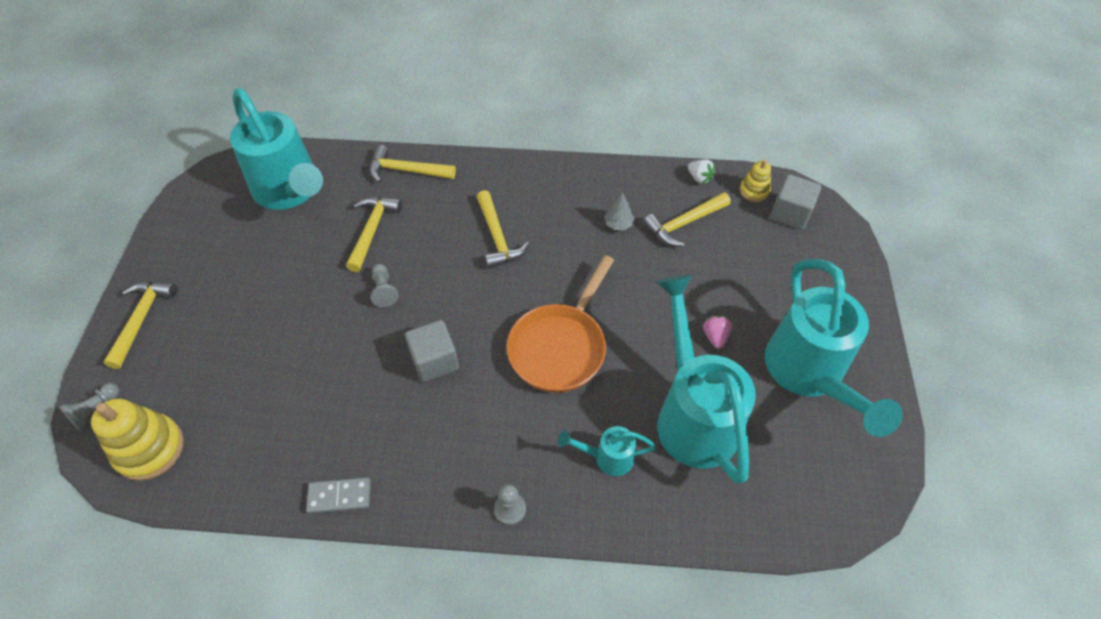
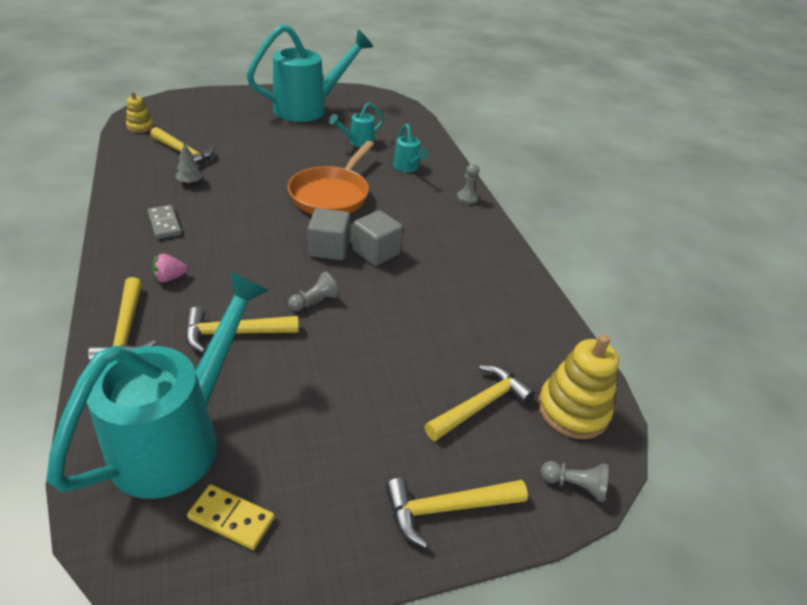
camera: 115 degrees left, 15 degrees down
(216, 210) = (231, 518): none -> yellow domino
(339, 496) = (517, 272): grey domino -> grey domino (165, 224)
(497, 237) = (222, 243): yellow hammer -> yellow hammer (480, 405)
(560, 347) = (332, 195): orange pan -> orange pan turned 105 degrees clockwise
(692, 413) = (357, 142): turquoise watering can -> turquoise watering can, size x0.45
(699, 178) = (126, 149): white strawberry -> none
(715, 337) = (293, 137): pink strawberry -> pink strawberry (169, 278)
(790, 213) = (164, 114): grey cube -> grey cube (329, 249)

